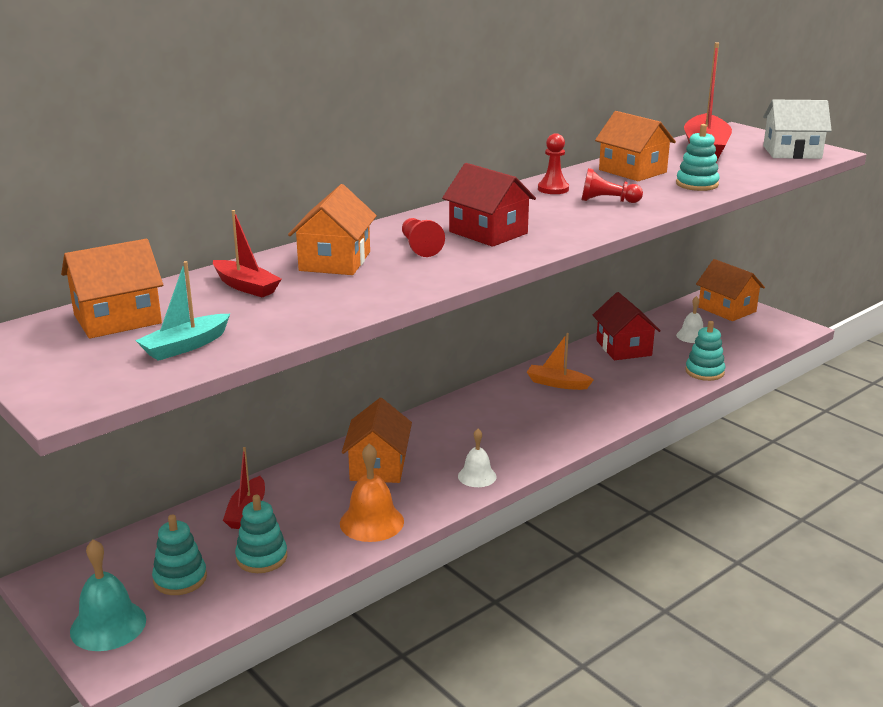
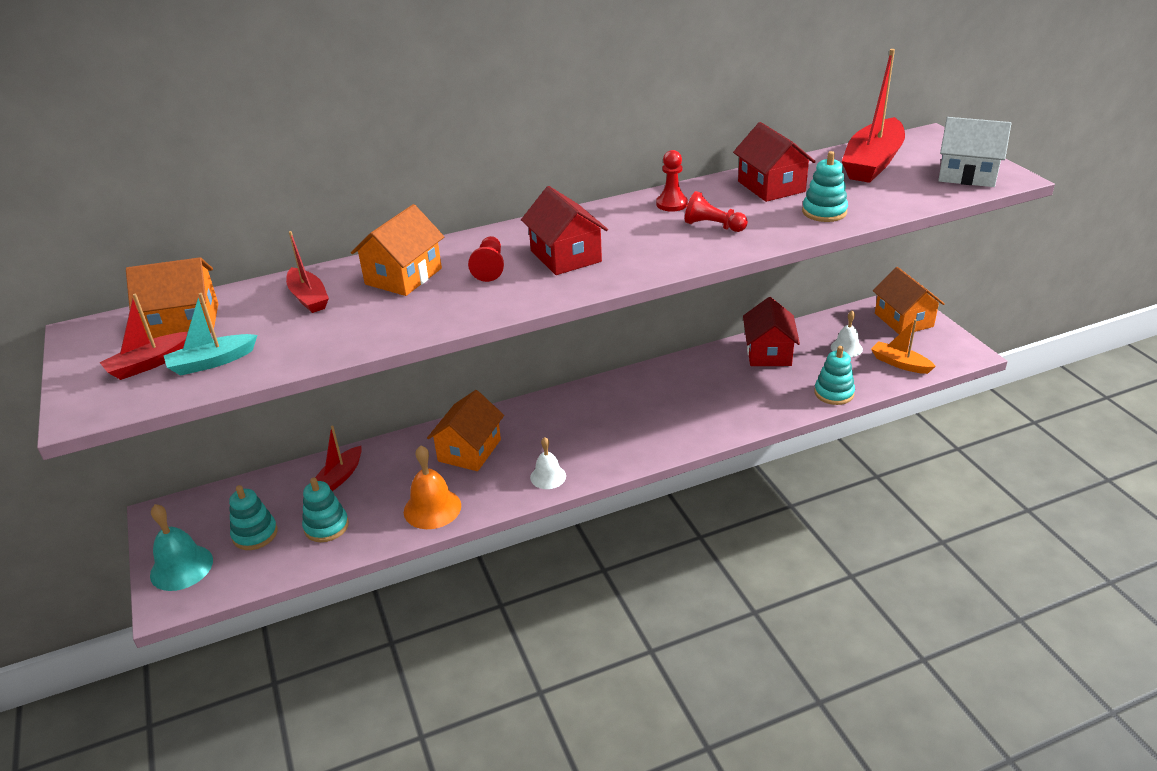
camera: 20 degrees right, 10 degrees up
(110, 355) = (149, 363): none -> red boat
(557, 383) = (680, 385): orange boat -> orange boat (900, 363)
(632, 171) = (771, 186): orange house -> red house

